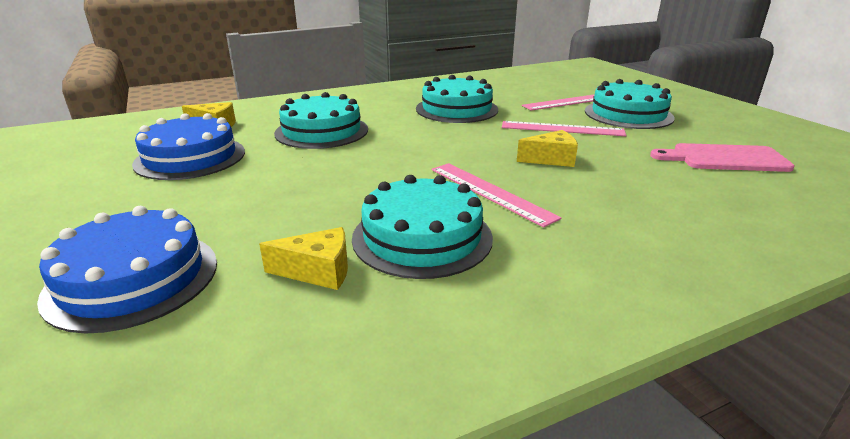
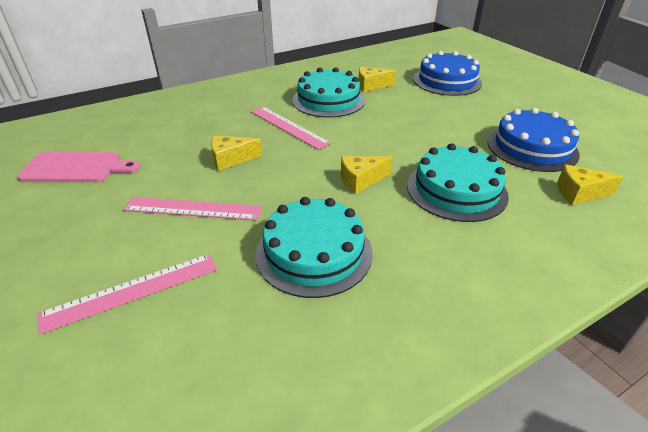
camera: 175 degrees right, 10 degrees up
(408, 139) = (361, 180): none -> yellow cheese
(628, 114) = (79, 250): turquoise cake -> none

